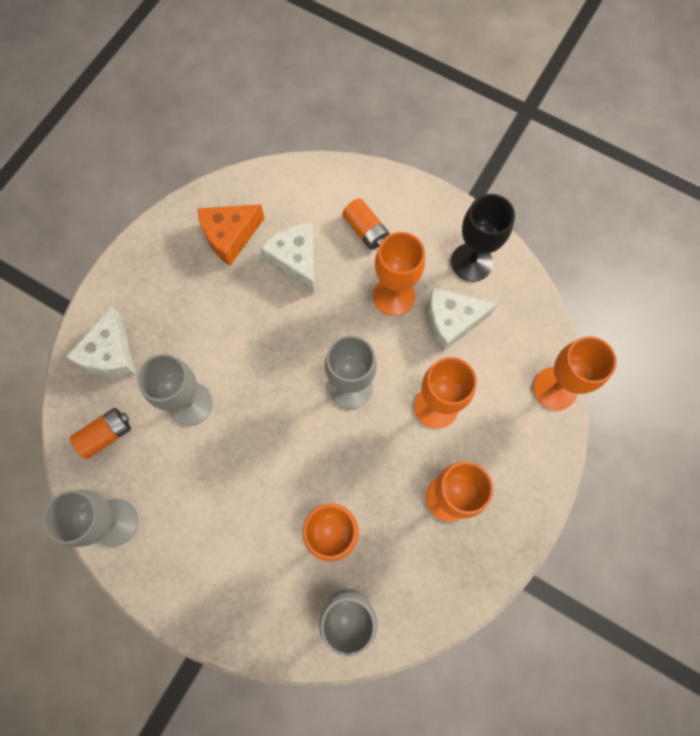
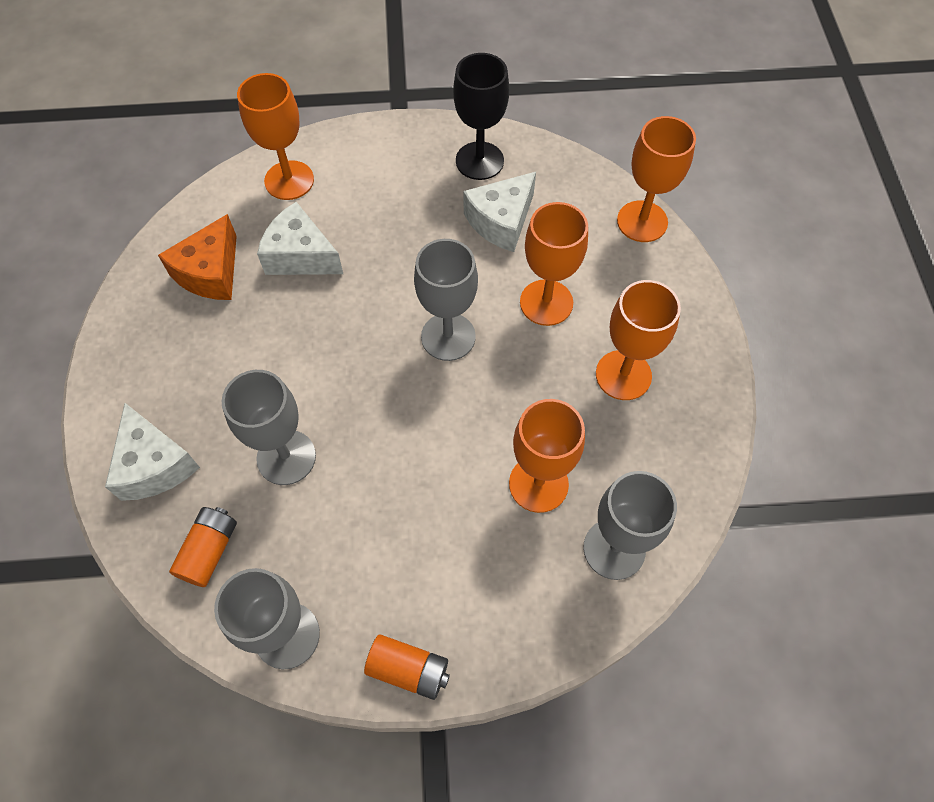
camera: 35 degrees left, 10 degrees down
(365, 230) = (353, 190): orange battery -> orange battery (408, 669)
(394, 296) = (427, 231): orange goblet -> orange goblet (289, 180)

